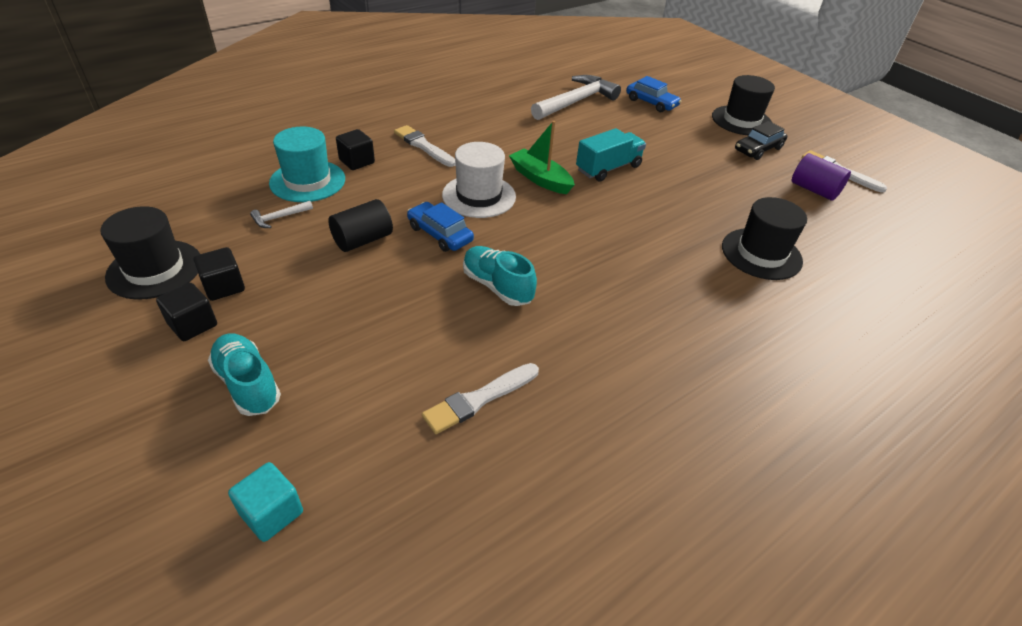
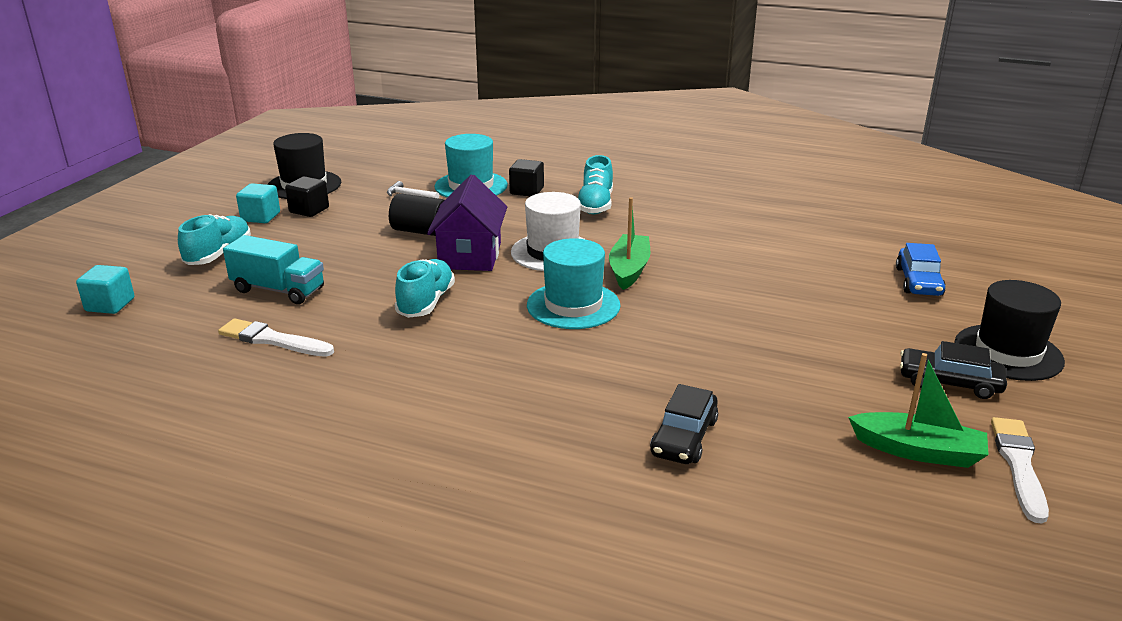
camera: 60 degrees right, 15 degrees down
(193, 325) = (260, 217): black cube -> turquoise cube
(423, 146) = (595, 205): white brush -> turquoise shoe
(440, 234) = (470, 256): blue car -> purple house
(568, 222) = (573, 305): none -> turquoise hat
(576, 102) = (824, 241): white hammer -> none
(608, 168) = (712, 297): turquoise truck -> turquoise truck (278, 290)
(761, 254) = (684, 437): black hat -> black car
(814, 190) = (918, 451): purple cylinder -> green boat

